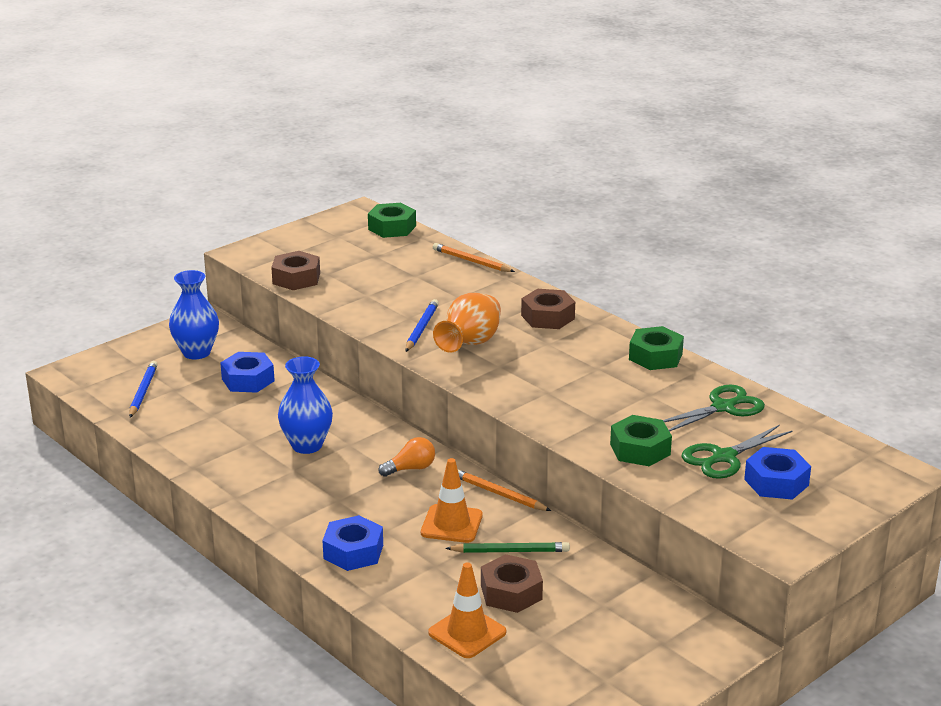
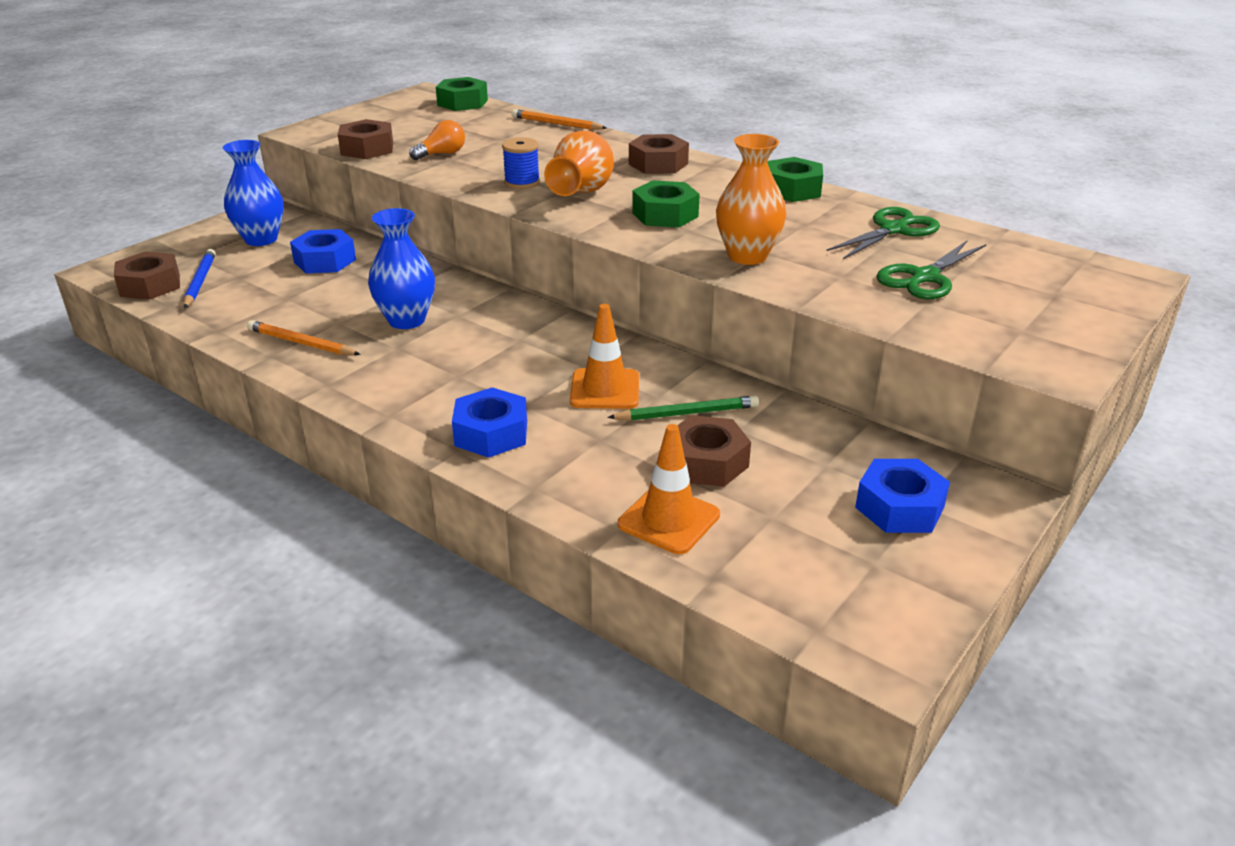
camera: 10 degrees left, 5 degrees up
(102, 391) = (150, 285): none -> brown nut
(411, 468) = (537, 334): orange light bulb -> orange light bulb (442, 154)
(422, 328) = (522, 182): blue pencil -> blue spool
(499, 493) = (649, 351): orange pencil -> orange pencil (301, 343)
(586, 423) = (747, 256): none -> orange vase
(640, 449) = (824, 277): green nut -> green nut (665, 215)
(776, 482) = (1001, 297): blue nut -> blue nut (899, 507)

